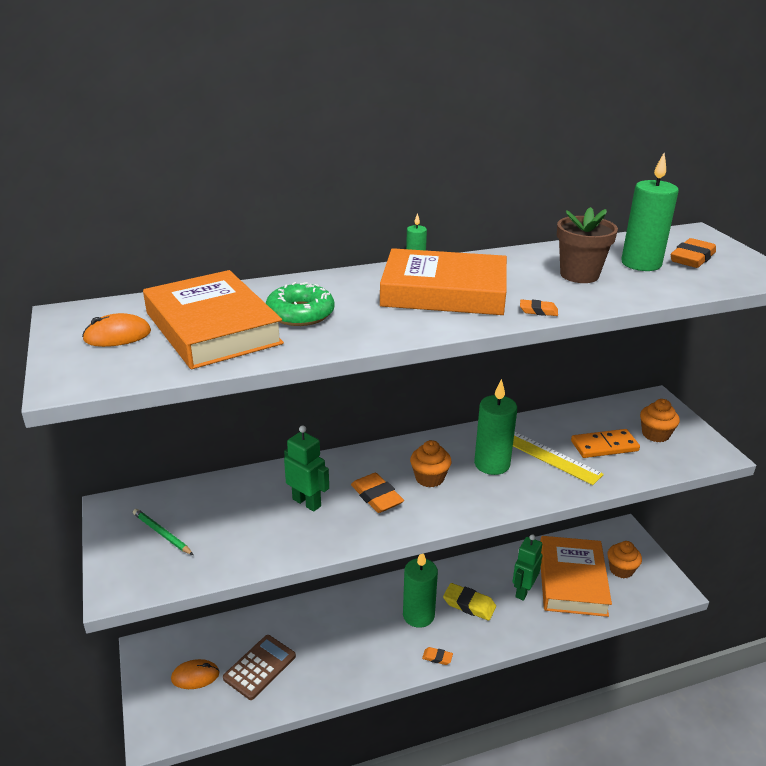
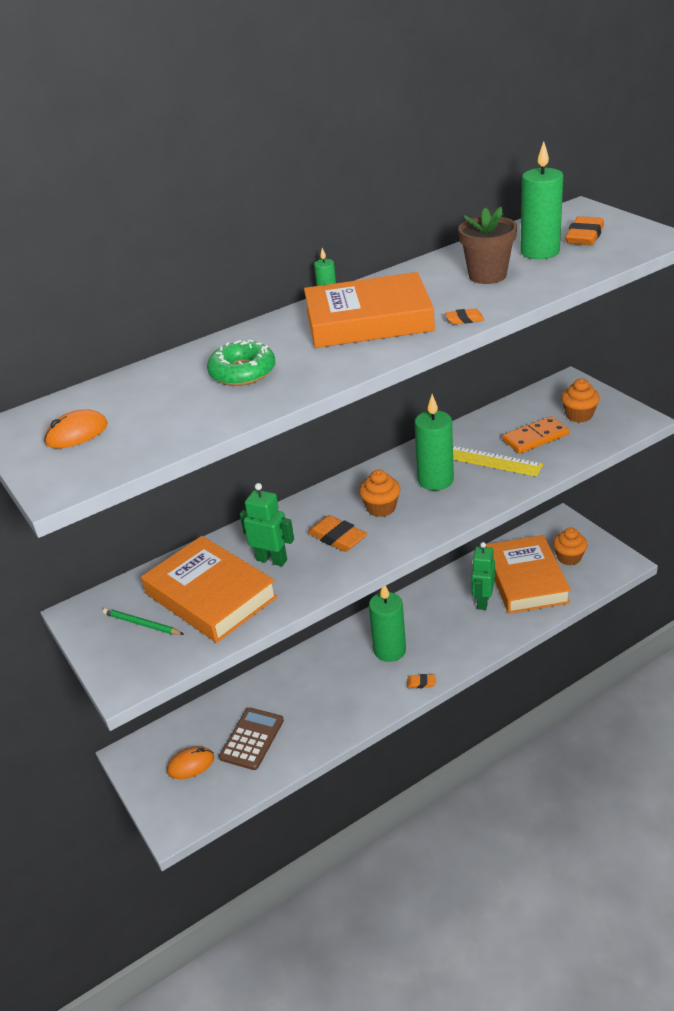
camera: 10 degrees left, 5 degrees up
(213, 328) = (166, 405): orange book -> orange book (210, 595)
(469, 605) = (435, 627): yellow eraser -> none

